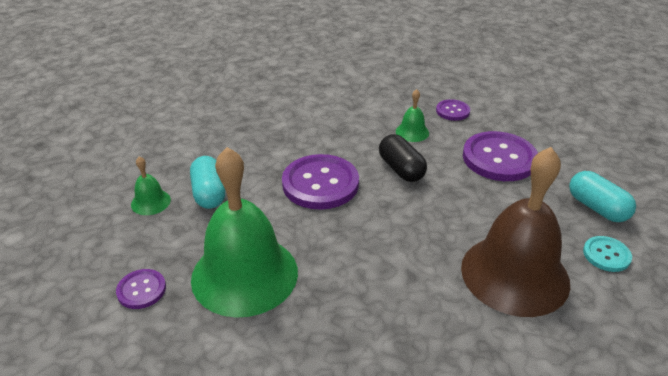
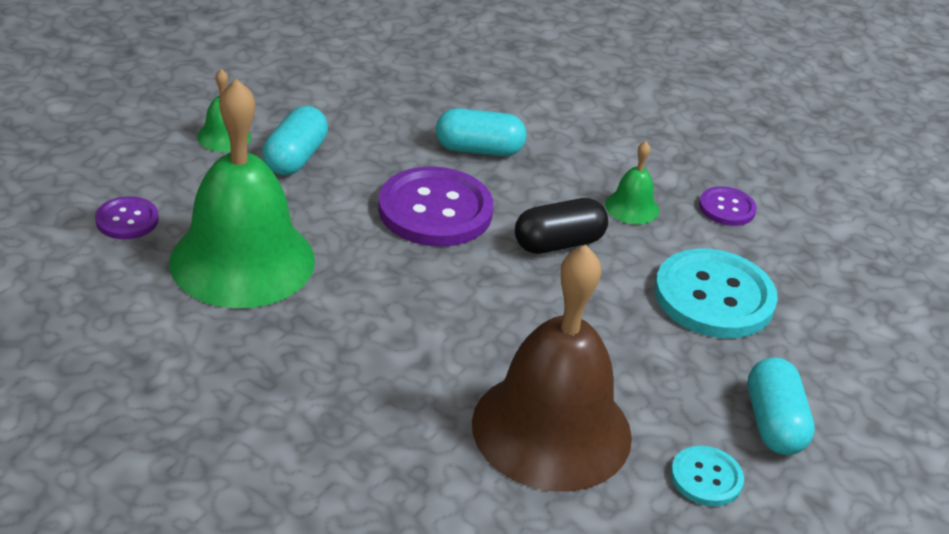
camera: 30 degrees right, 0 degrees up
(305, 138) = (479, 149): none -> turquoise capsule
(401, 169) = (558, 243): black capsule -> black capsule turned 60 degrees clockwise
(499, 158) = (714, 297): purple button -> turquoise button

